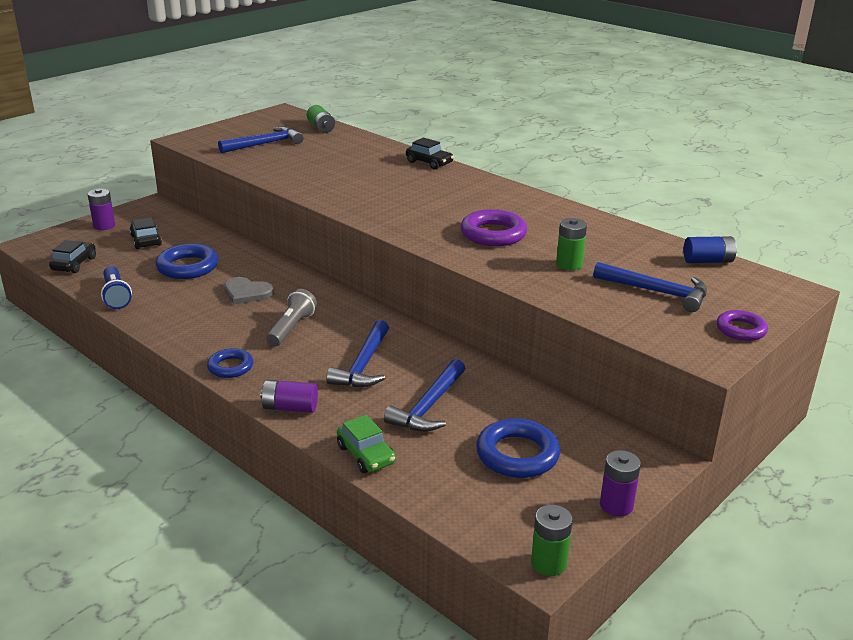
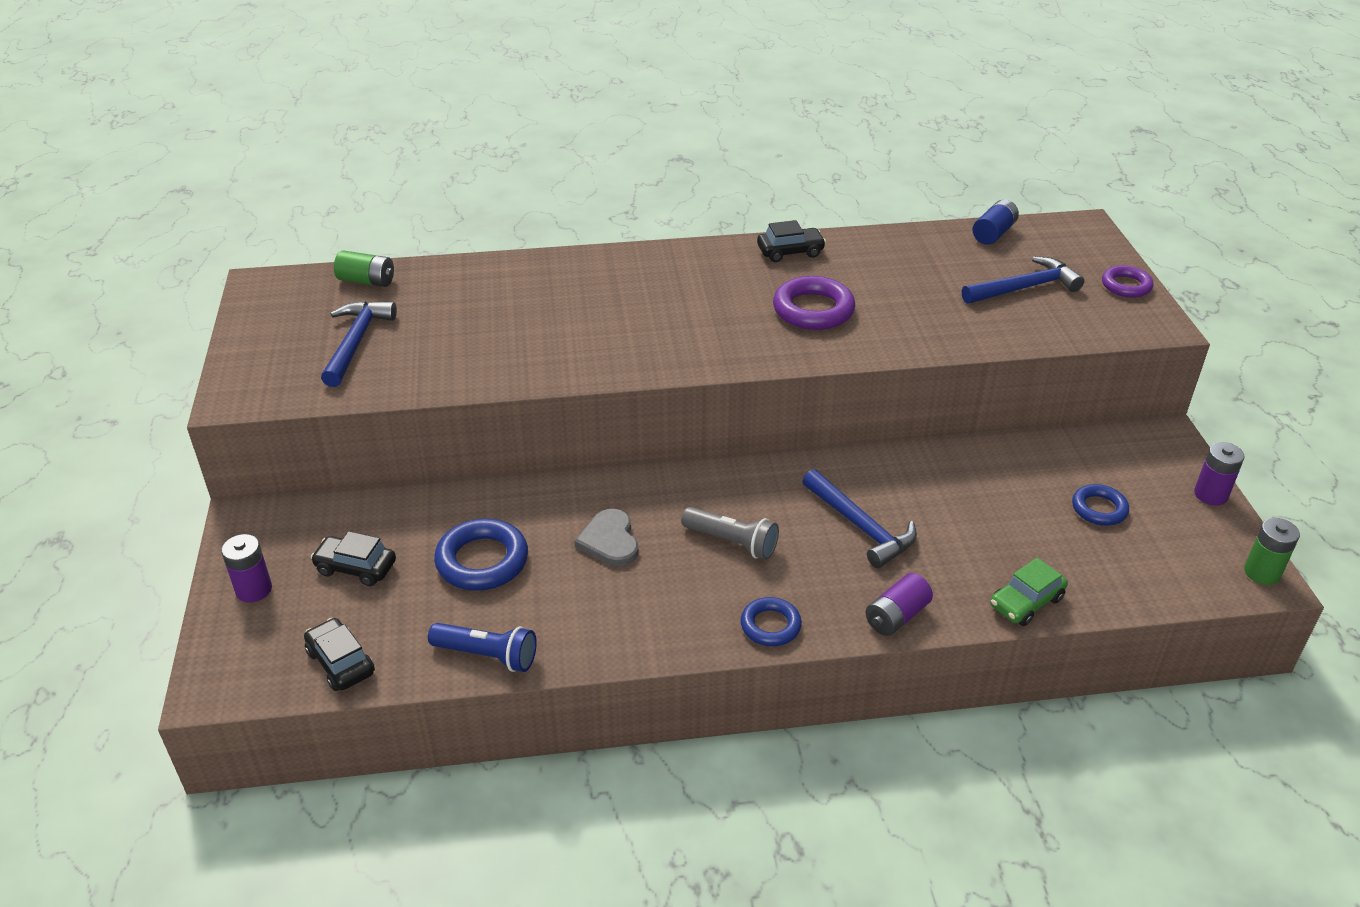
camera: 50 degrees left, 10 degrees up
(247, 293) = (609, 540): grey heart -> grey heart turned 105 degrees clockwise
(291, 328) = (732, 542): grey flashlight -> grey flashlight turned 150 degrees clockwise
(366, 455) = (1026, 602): green car -> green car turned 135 degrees clockwise
(429, 163) = (584, 261): black car -> black car (790, 252)
(429, 406) = (976, 521): blue hammer -> none
(517, 454) = (1099, 509): blue ring -> blue ring, size x0.62
(569, 264) = (925, 302): green battery -> none

